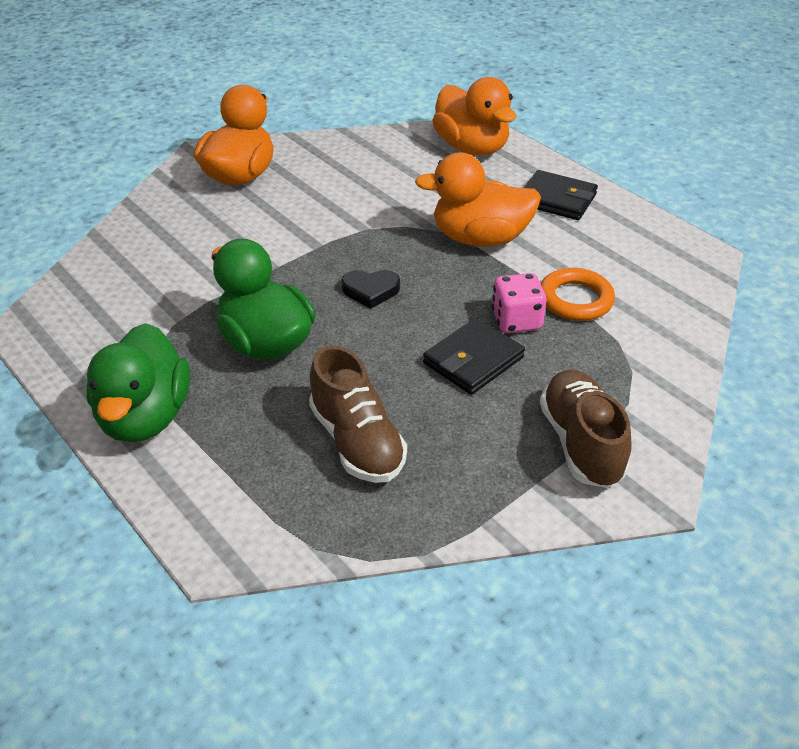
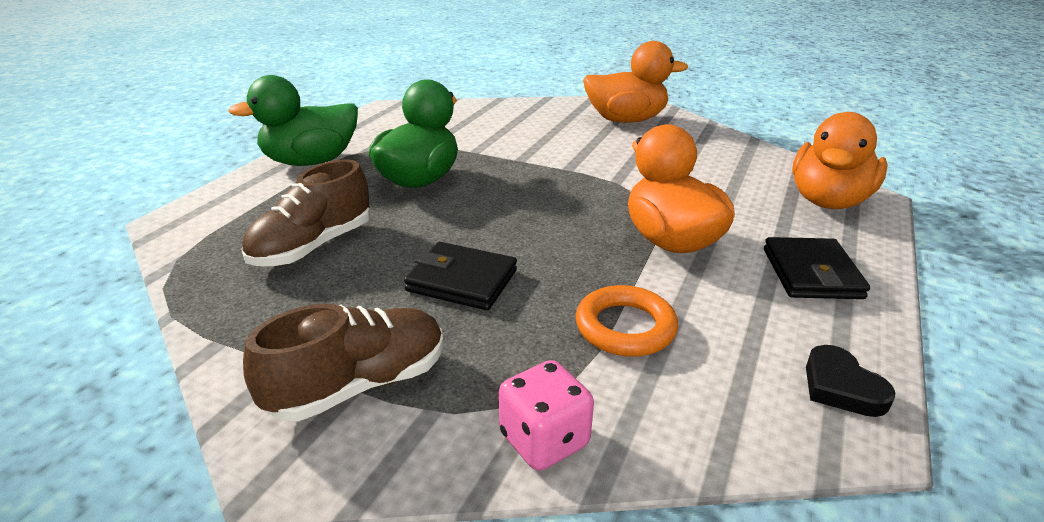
camera: 65 degrees right, 10 degrees down
(370, 291) = (526, 205): black heart -> black heart (841, 387)
(516, 321) = (548, 293): pink dice -> pink dice (544, 440)

